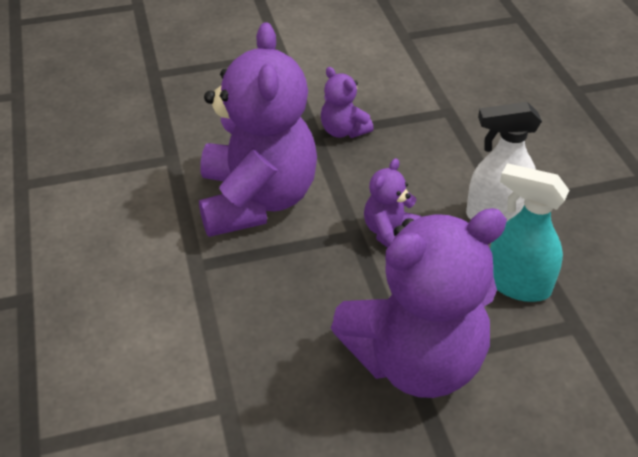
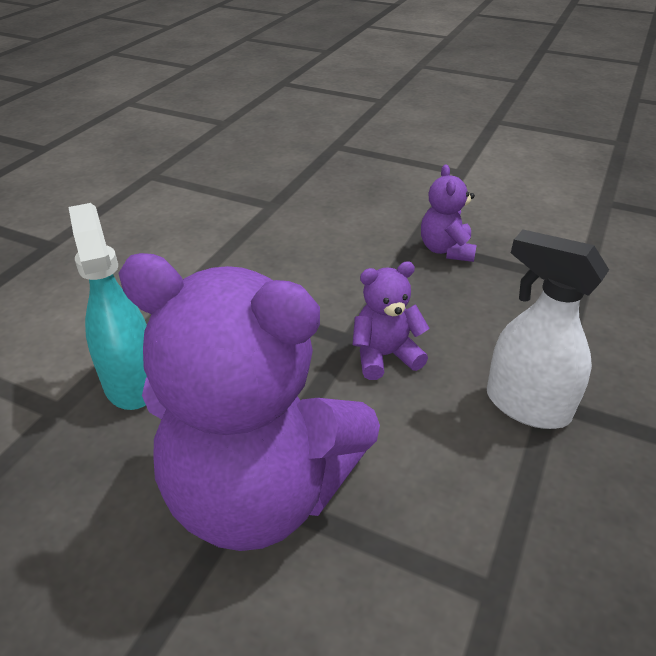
camera: 40 degrees right, 5 degrees down
(257, 200) = (298, 266): purple teddy bear -> none
(517, 284) = (469, 493): turquoise spray bottle -> turquoise spray bottle (131, 382)

